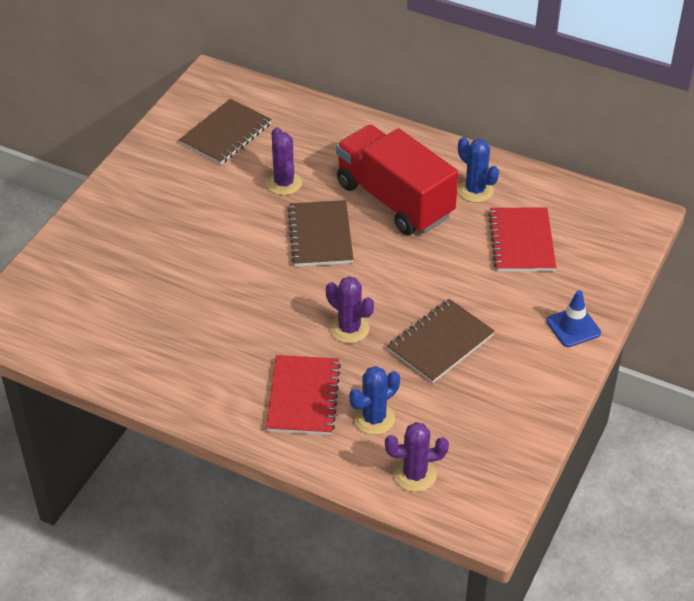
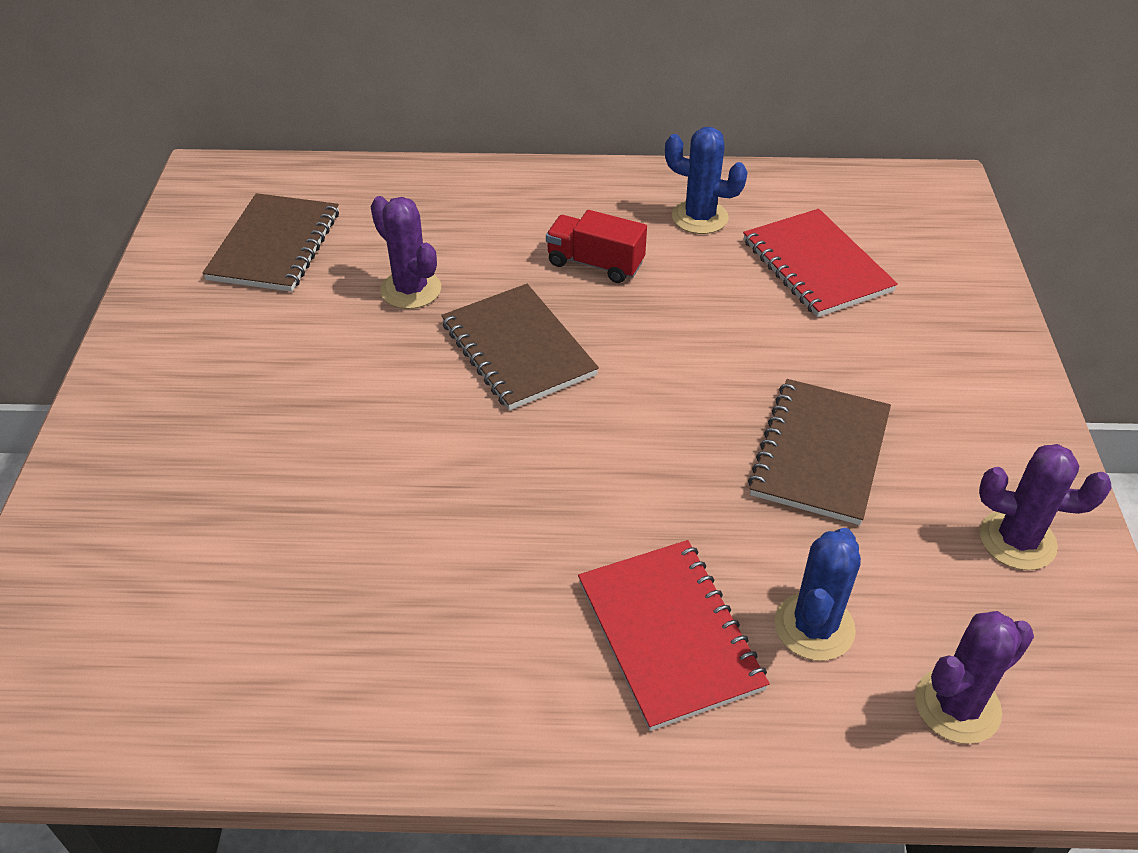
camera: 25 degrees left, 0 degrees up
(349, 329) = (664, 482): purple cactus -> purple cactus (1017, 540)
(394, 200) = (595, 263): red truck -> red truck, size x0.46
(573, 327) = (984, 361): blue traffic cone -> none

